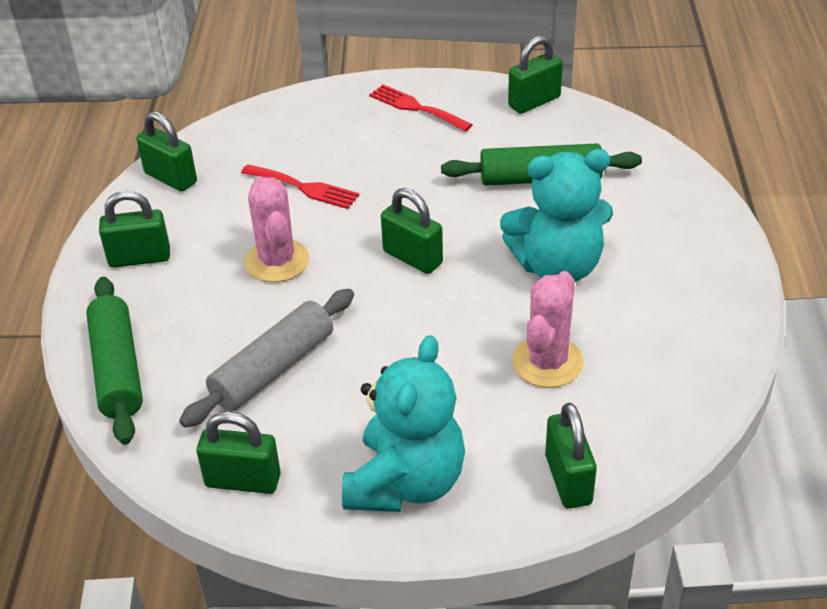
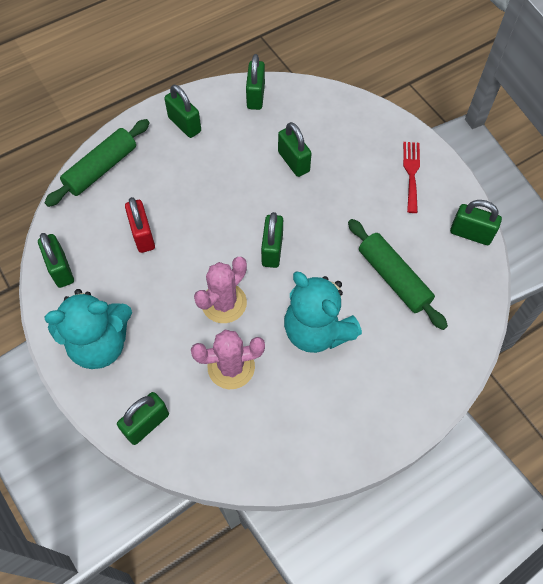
camera: 55 degrees right, 20 degrees up
(273, 369) = (143, 235): grey rolling pin -> red padlock
(277, 261) = (224, 187): pink cactus -> pink cactus (224, 303)
(304, 187) = (293, 162): red fork -> green padlock

